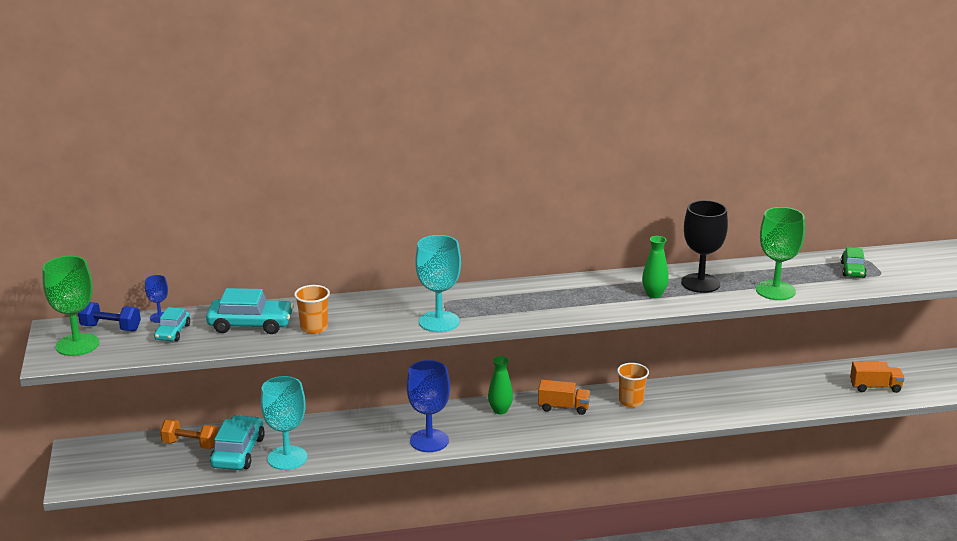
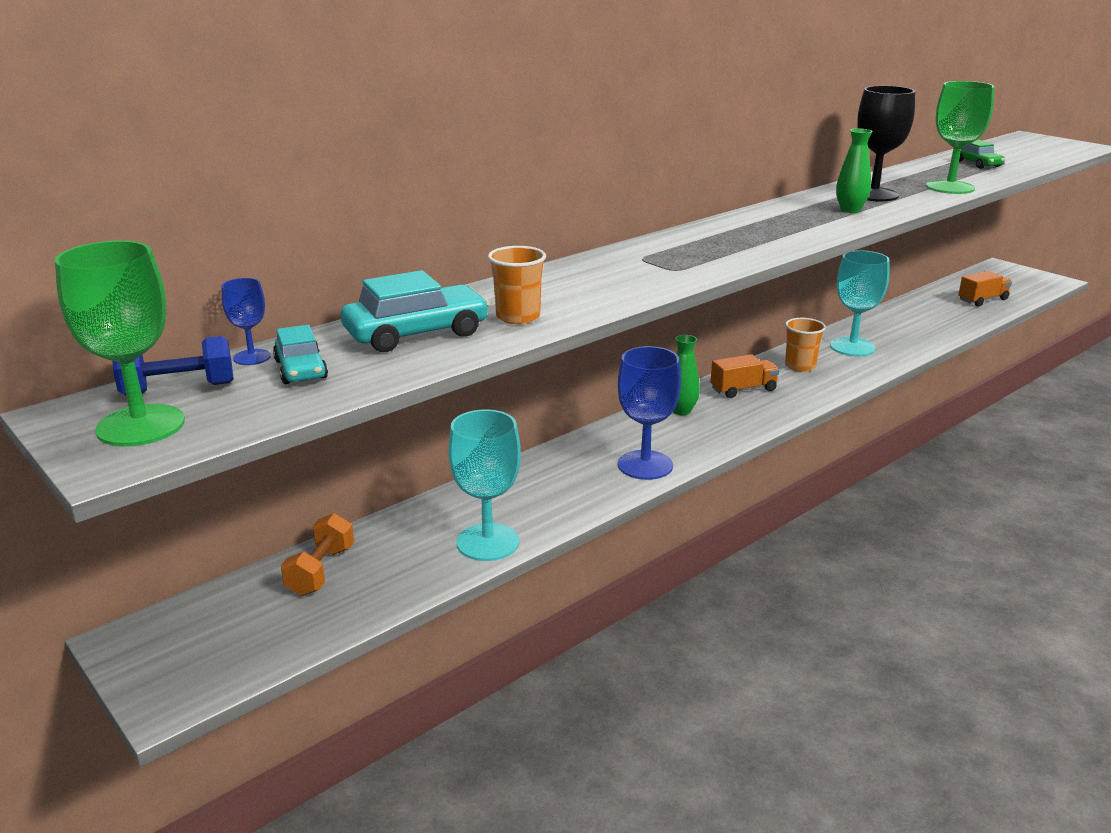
camera: 30 degrees left, 0 degrees up
(190, 444) = (321, 571): orange dumbbell -> orange dumbbell turned 60 degrees counterclockwise
(238, 452) = (407, 558): turquoise car -> none
(439, 322) = (670, 276): turquoise goblet -> turquoise goblet (852, 347)

